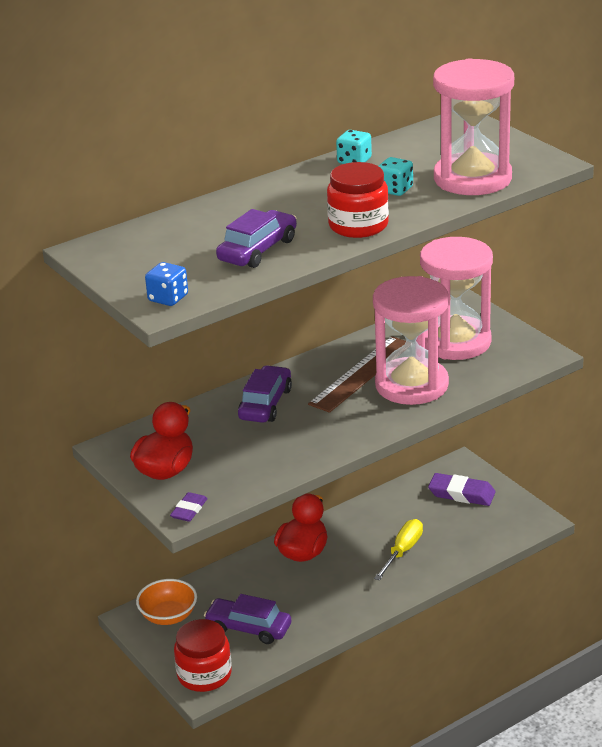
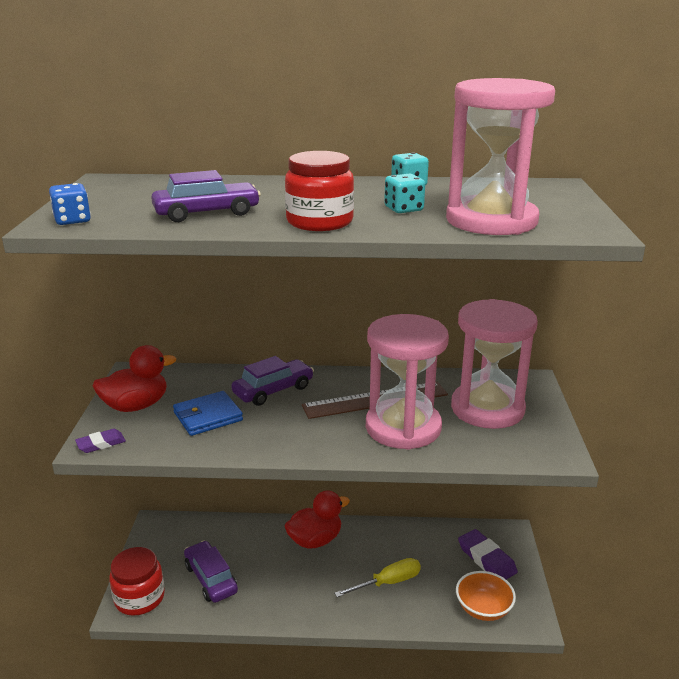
camera: 35 degrees right, 5 degrees down
(168, 616) = (175, 536): orange bowl -> orange bowl (483, 608)
(244, 449) = (208, 416): none -> blue wallet

